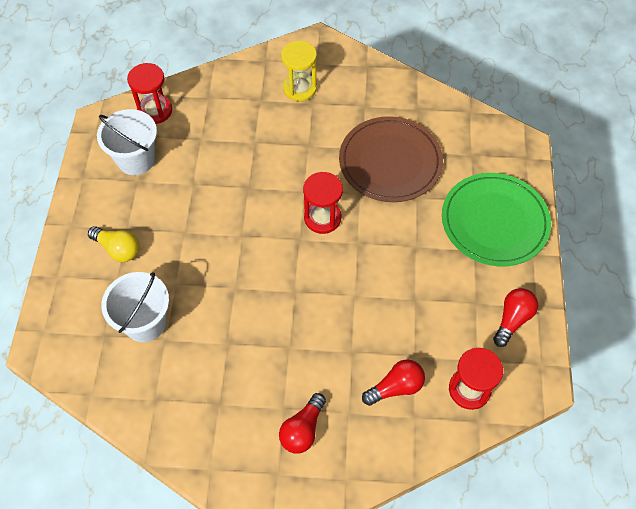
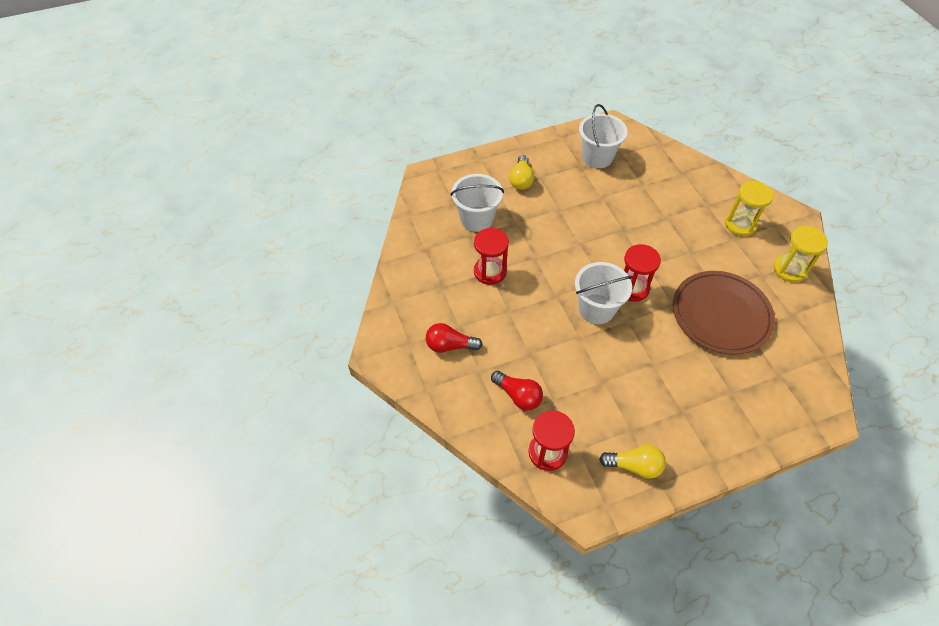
camera: 65 degrees right, 5 degrees down
(155, 110) = (645, 149): red hourglass -> red hourglass (490, 271)
(330, 262) = (596, 309): none -> white bucket
(370, 82) = (789, 269): none -> yellow hourglass
(494, 221) = (723, 418): green plate -> none
(512, 319) = (634, 466): red light bulb -> yellow light bulb

